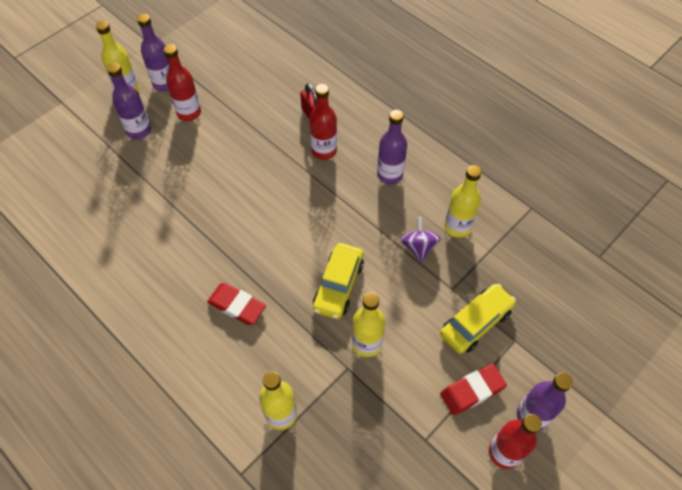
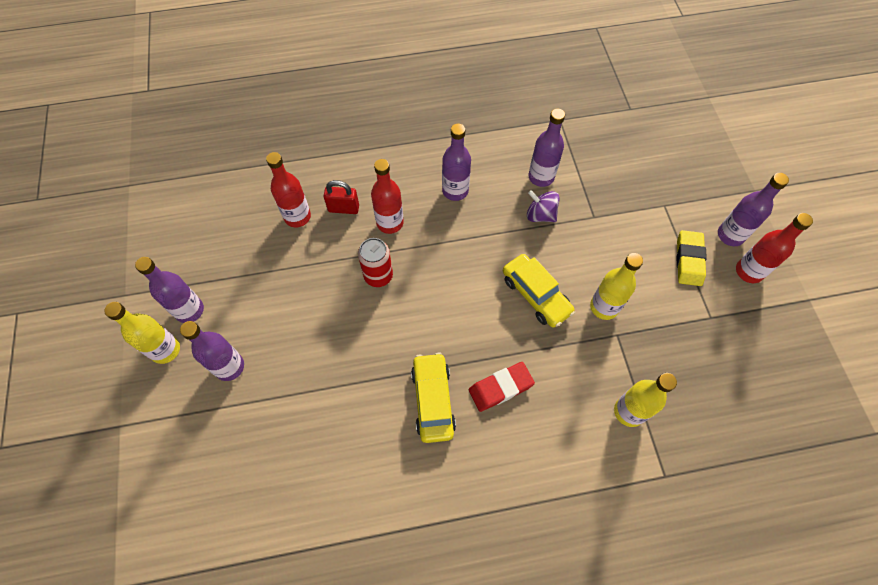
camera: 55 degrees left, 5 degrees up
(189, 113) = (248, 308): red bottle -> red bottle (297, 217)
(272, 171) = (378, 276): none -> red can
(457, 227) = (541, 177): yellow bottle -> purple bottle
(472, 391) = (689, 260): red eraser -> yellow eraser
(476, 322) = (634, 220): yellow car -> yellow car (433, 400)

